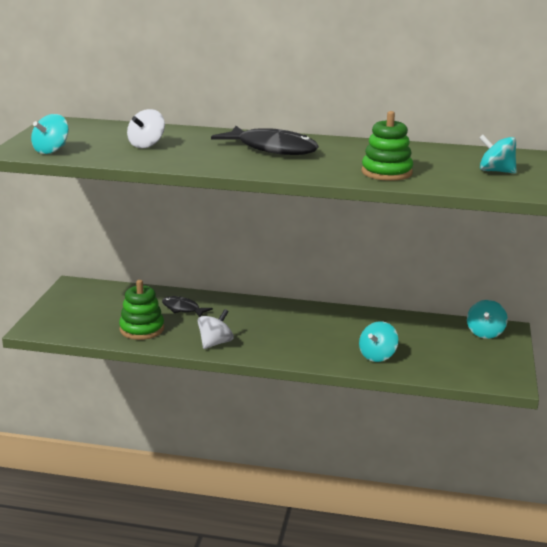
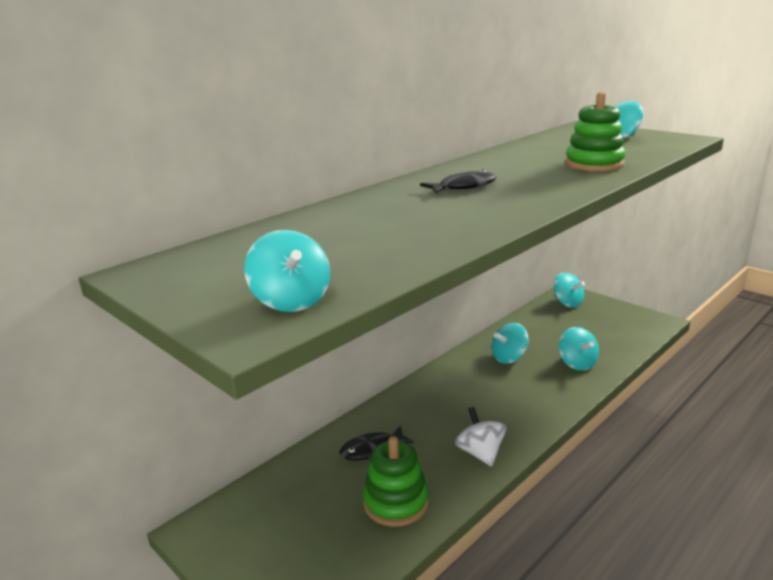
camera: 55 degrees left, 0 degrees up
(146, 145) = (359, 237): white spinning top -> none
(272, 149) = (463, 187): black fish -> black fish, size x0.54
(351, 327) = (509, 357): none -> turquoise spinning top

